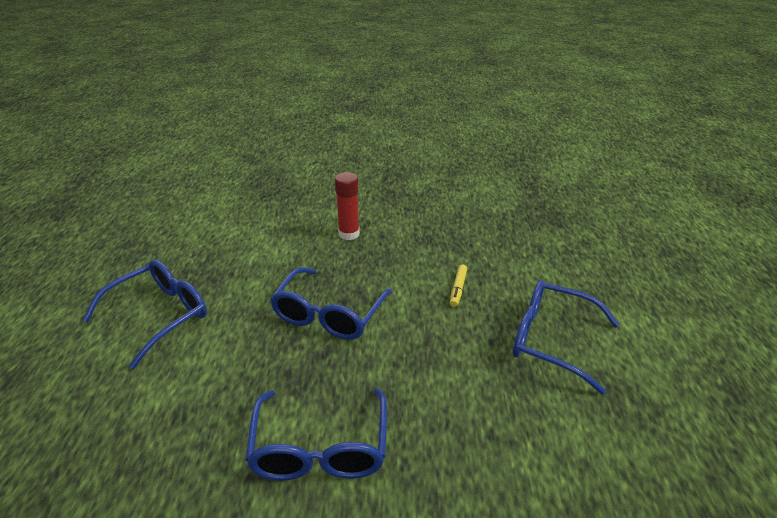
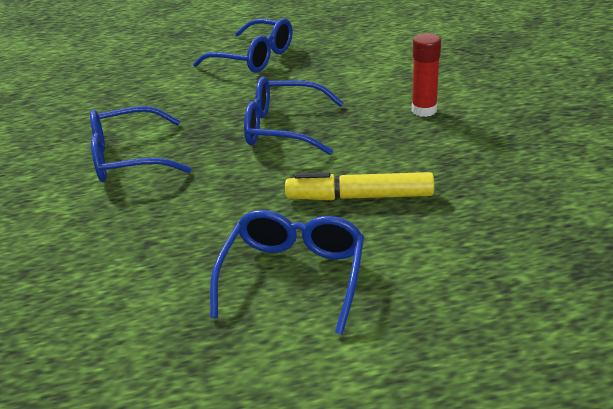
camera: 80 degrees right, 0 degrees up
(458, 289) = (359, 196): yellow marker -> yellow marker, size x2.00

